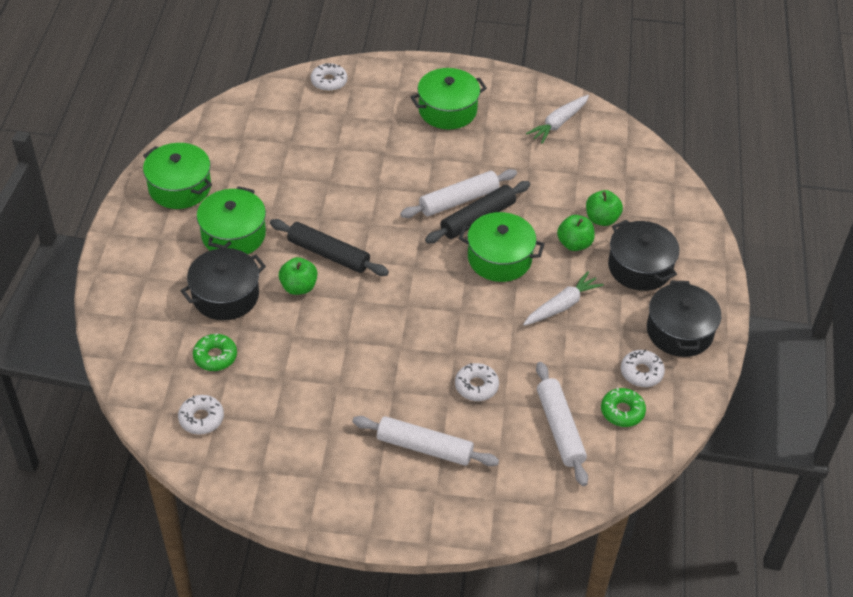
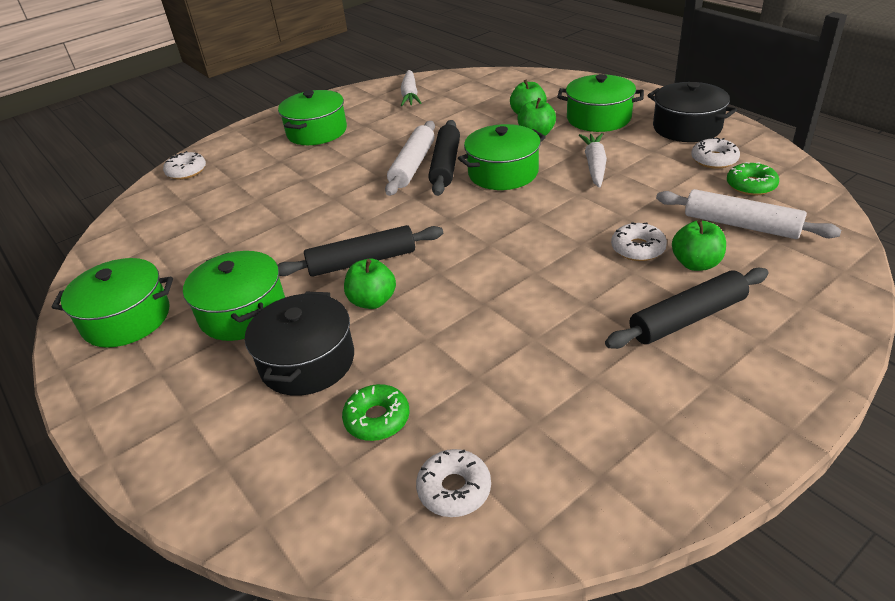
camera: 40 degrees left, 10 degrees down
(424, 447) = (687, 318): white rolling pin -> black rolling pin
(488, 425) = (696, 263): none -> green apple
(640, 267) = (598, 118): black pot -> green pot

